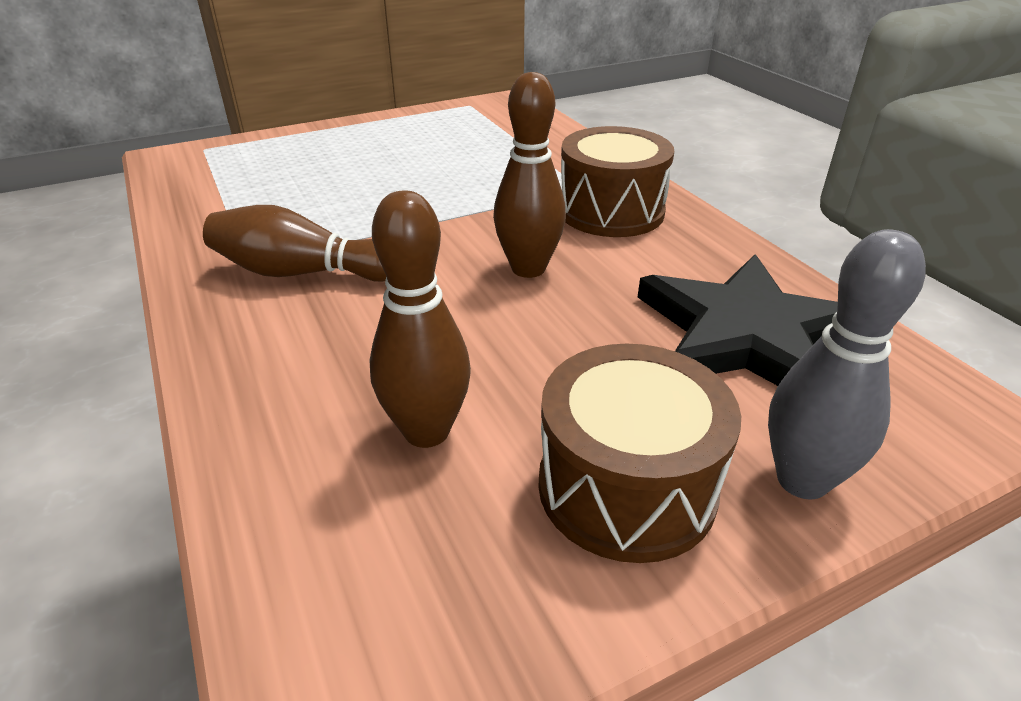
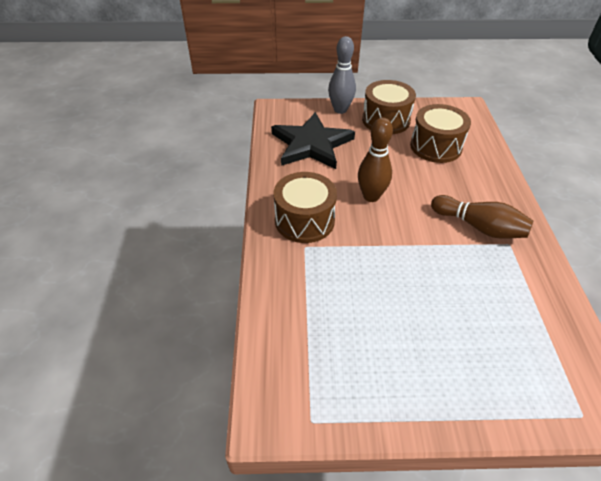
camera: 155 degrees left, 10 degrees up
(426, 431) = (436, 146): brown bowling pin -> brown drum

